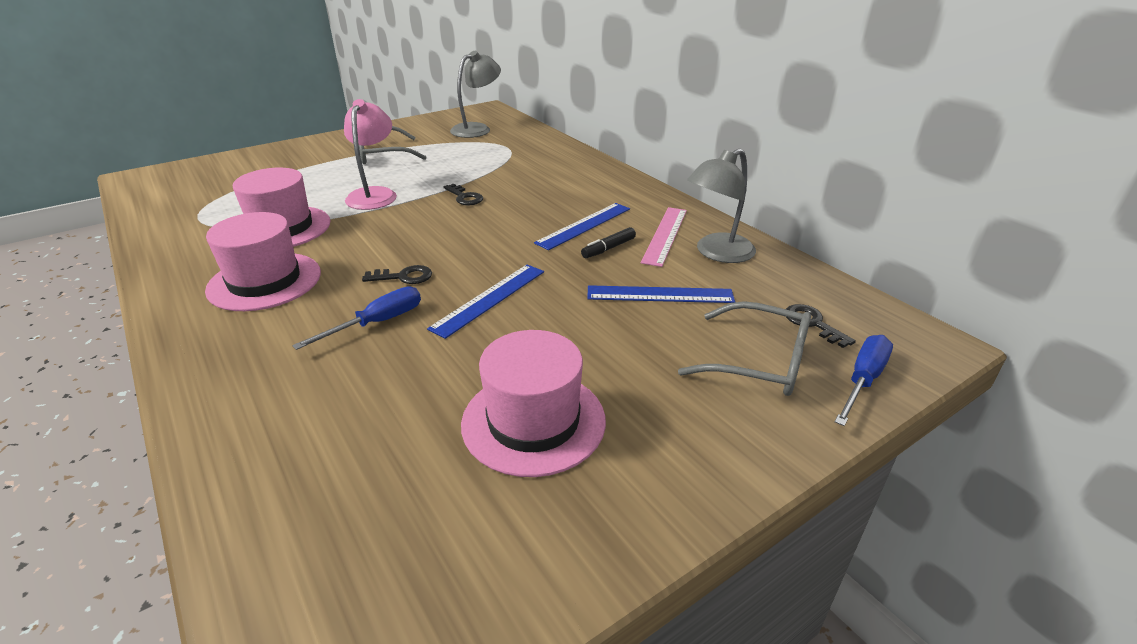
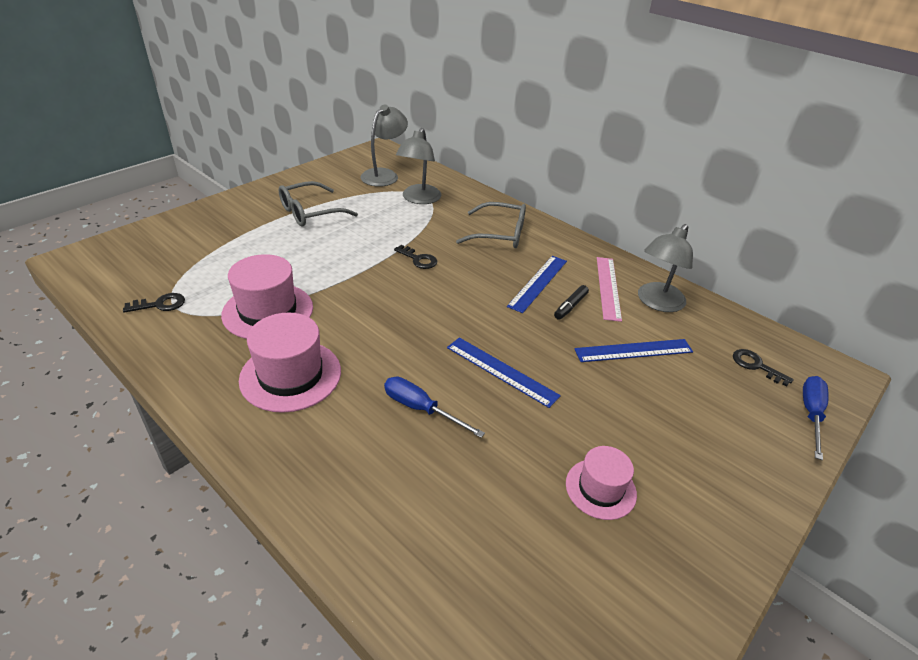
camera: 15 degrees left, 5 degrees up
(374, 194) = (333, 262): pink lamp -> none
(377, 323) = (421, 409): blue screwdriver -> blue screwdriver turned 90 degrees counterclockwise
(403, 277) = (415, 356): black key -> black key (160, 304)
(489, 299) = (501, 371): blue ruler -> blue ruler turned 75 degrees counterclockwise
(500, 149) = (419, 199): none -> grey lamp
(533, 421) = (600, 488): pink hat -> pink hat, size x0.61
(758, 362) = (734, 407): grey glasses -> grey glasses (499, 234)

